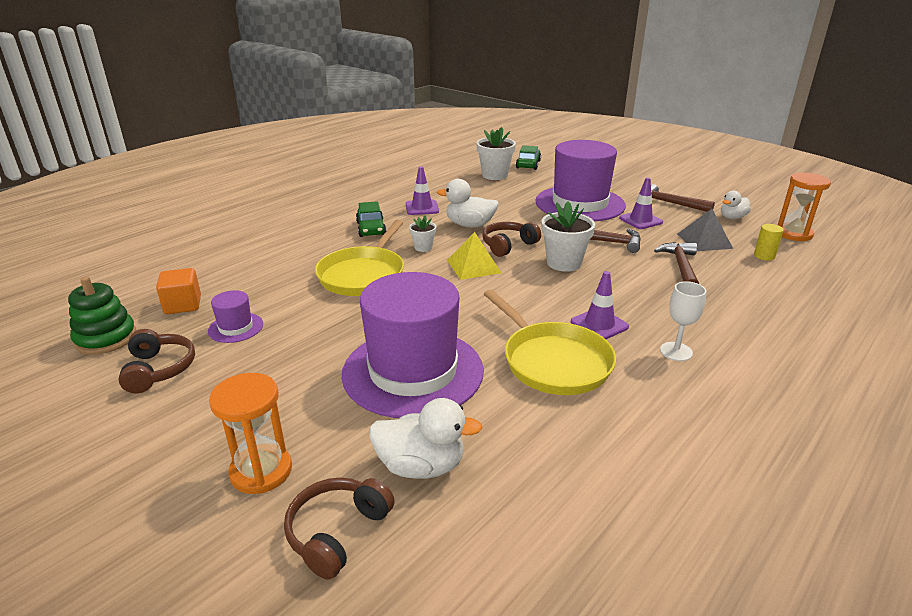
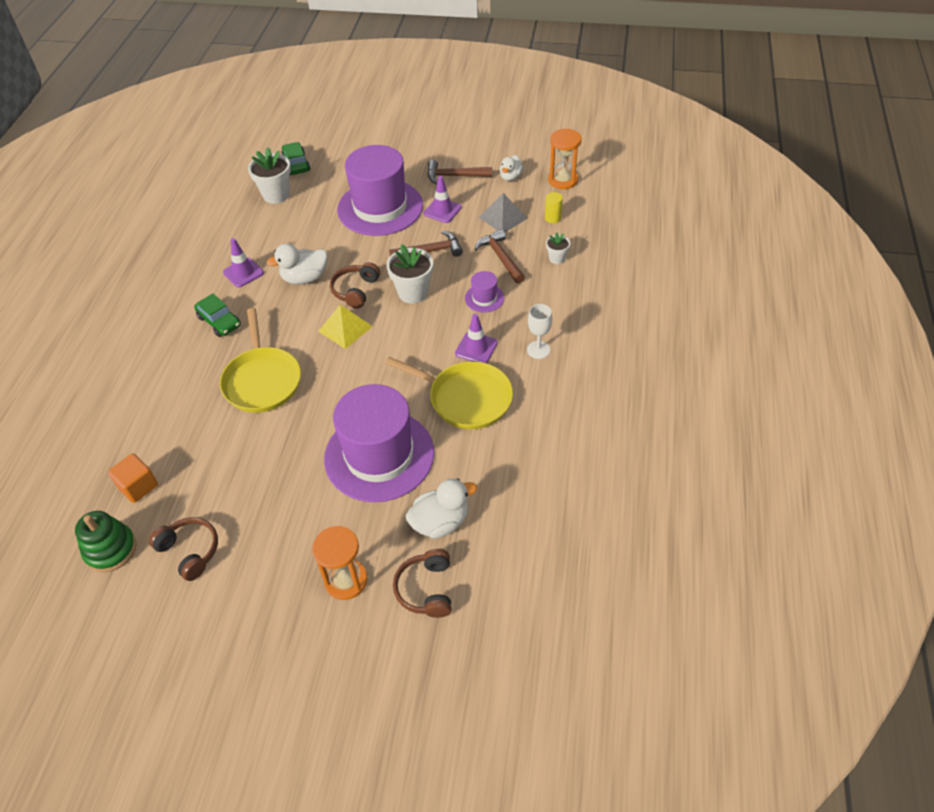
camera: 30 degrees left, 20 degrees up
(235, 327) = (209, 485): purple hat -> purple hat (484, 298)
(423, 247) = (286, 325): white flower pot -> white flower pot (557, 258)

